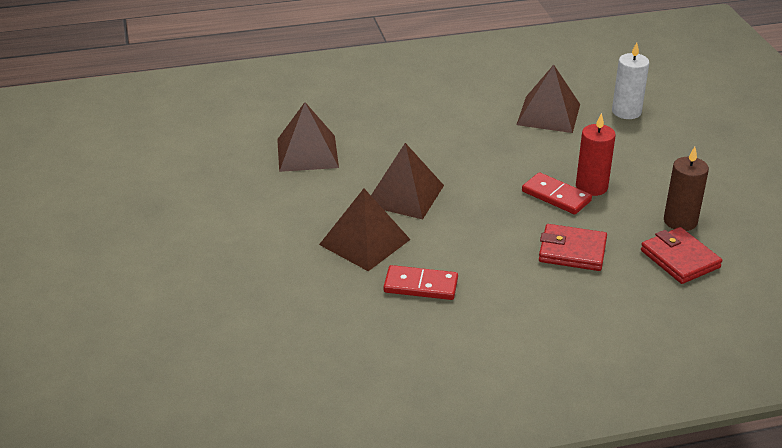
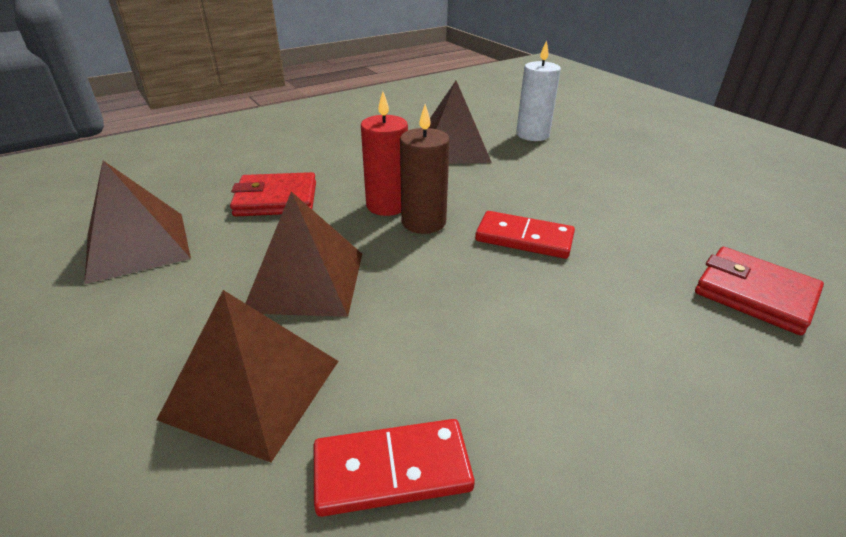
camera: 20 degrees left, 0 degrees up
(572, 251) = (606, 318): red wallet -> red wallet (276, 199)
(591, 187) = (558, 217): red candle -> red candle (387, 205)
(680, 221) = (699, 239): brown candle -> brown candle (423, 222)

